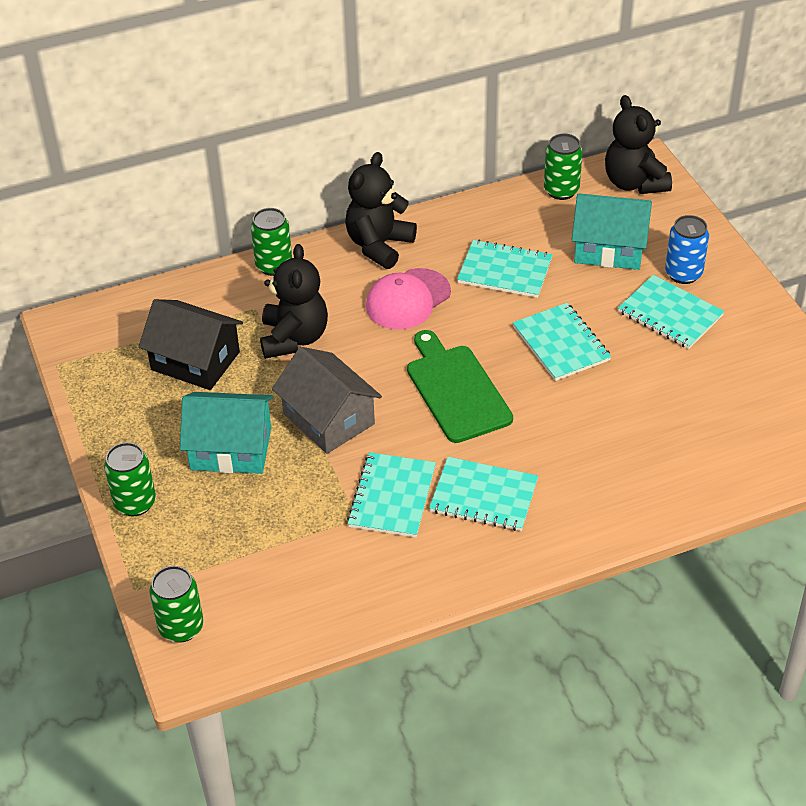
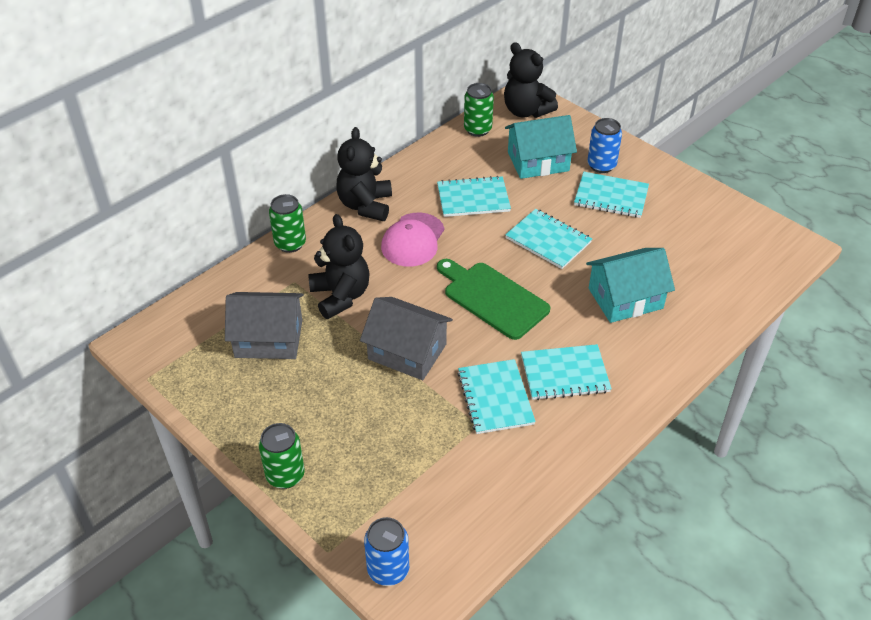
camera: 25 degrees left, 0 degrees up
(181, 627) = (388, 570): green can -> blue can
(195, 361) = (269, 339): black house -> grey house
(231, 448) = (341, 401): turquoise house -> turquoise house (625, 298)

